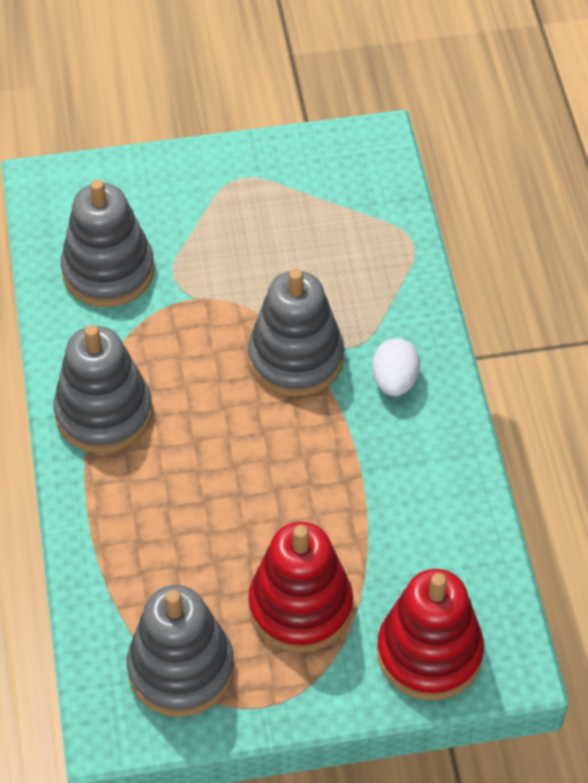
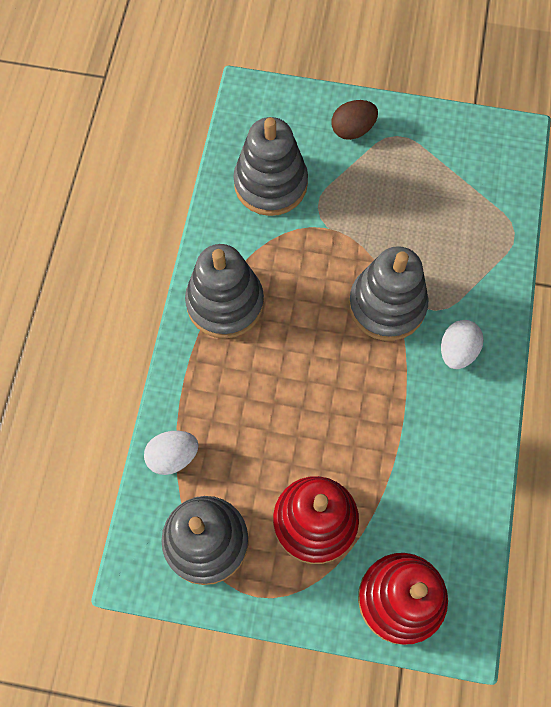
camera: 20 degrees right, 15 degrees up
(106, 594) = (173, 456): none -> white egg
(183, 186) = (352, 129): none -> brown egg

